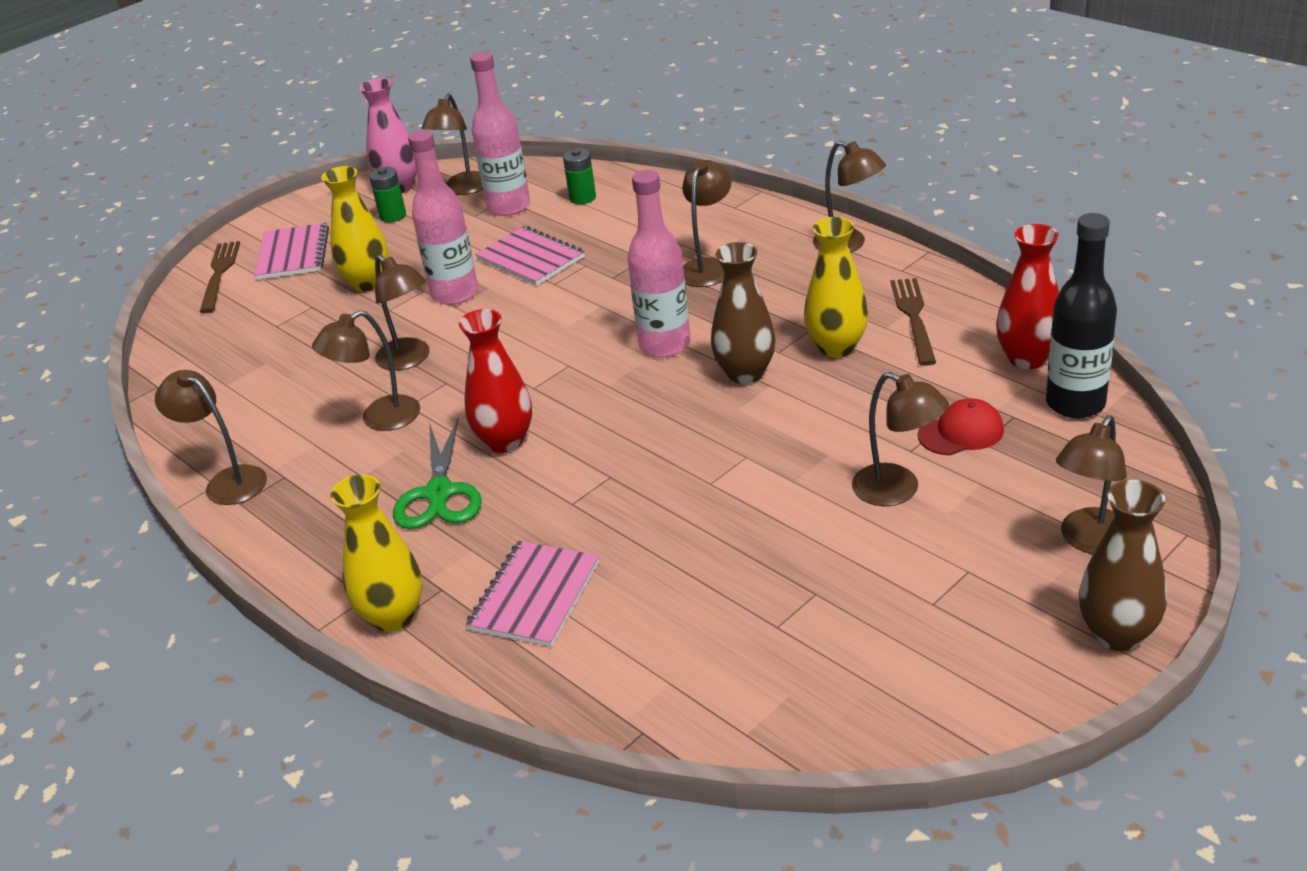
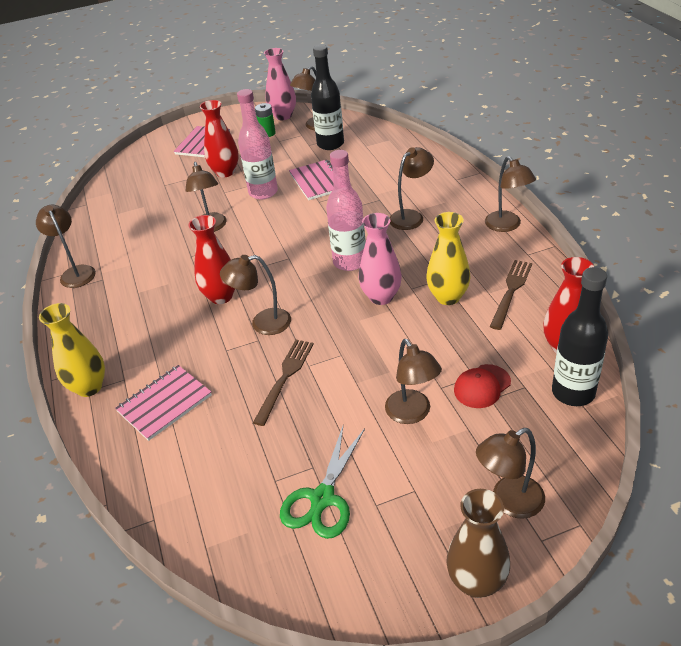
camera: 25 degrees right, 5 degrees up
(219, 273) = (161, 145): brown fork -> brown fork (285, 377)
(368, 283) = (225, 172): yellow vase -> red vase
(379, 419) = (171, 260): brown lamp -> brown lamp (262, 323)
(439, 493) = (165, 317): green scissors -> green scissors (322, 498)
(509, 207) = (330, 144): pink bottle -> black bottle
(582, 198) = (374, 149): green battery -> none
(745, 373) = (381, 297): brown vase -> pink vase
(961, 432) = (482, 386): red cap -> red cap turned 135 degrees clockwise

